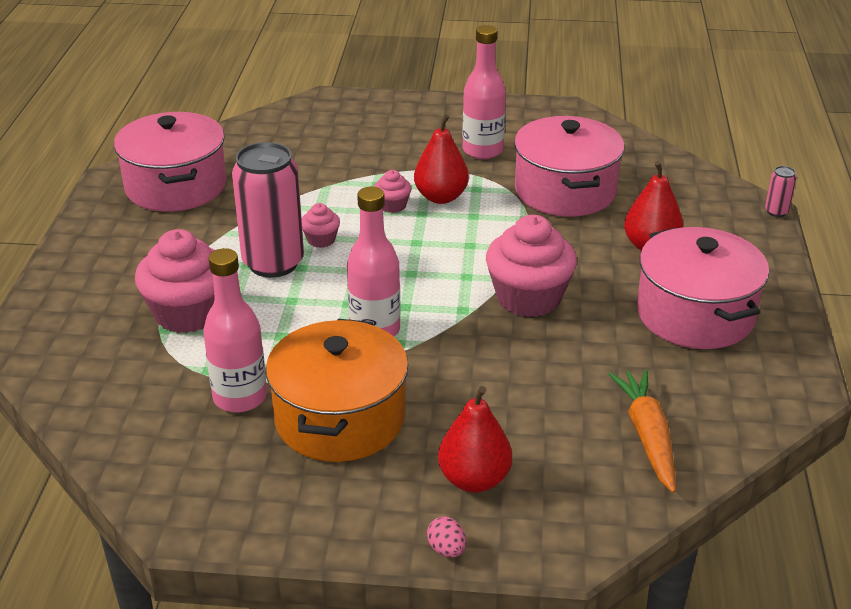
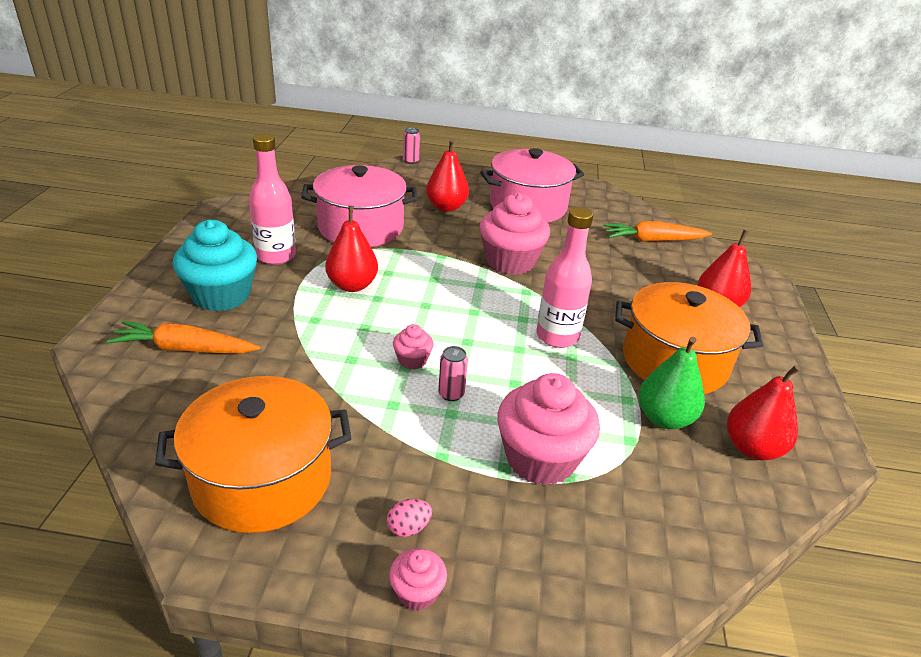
camera: 90 degrees left, 0 degrees up
(176, 186) = (262, 479): pink pot -> orange pot
(192, 458) = (752, 448): none -> red pear
(240, 397) = (664, 418): pink bottle -> green pear
(273, 263) = (451, 394): pink can -> pink can, size x0.41
(323, 133) = (185, 349): none -> orange carrot
(392, 205) = (359, 313): pink cupcake -> pink cupcake (417, 592)
(404, 135) = (221, 295): none -> turquoise cupcake
(446, 549) = (786, 323): pink egg -> pink egg (408, 528)

